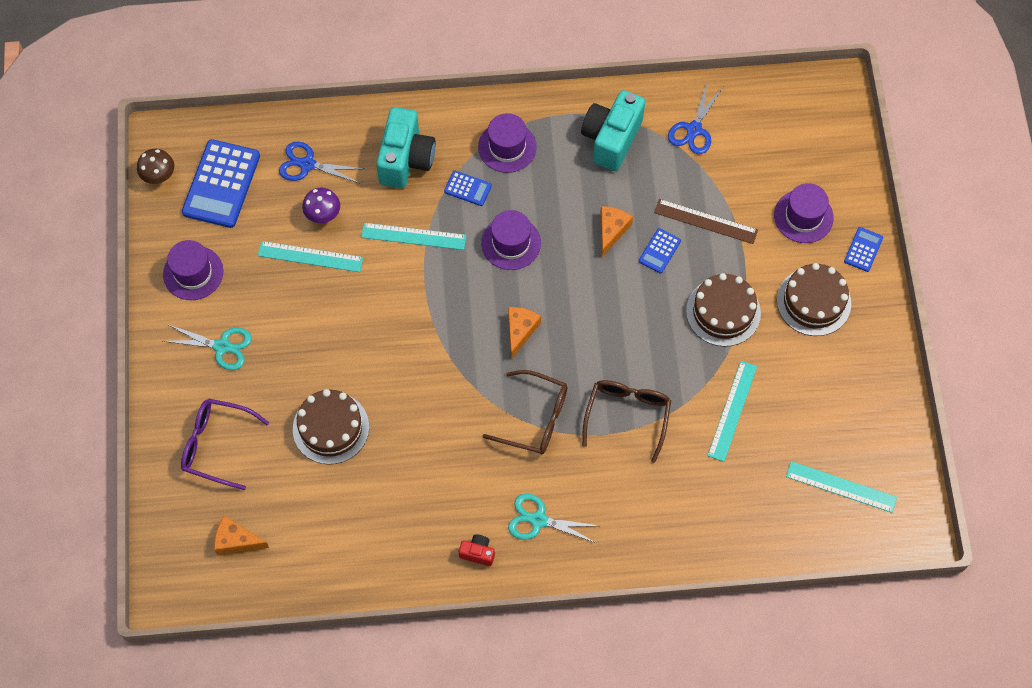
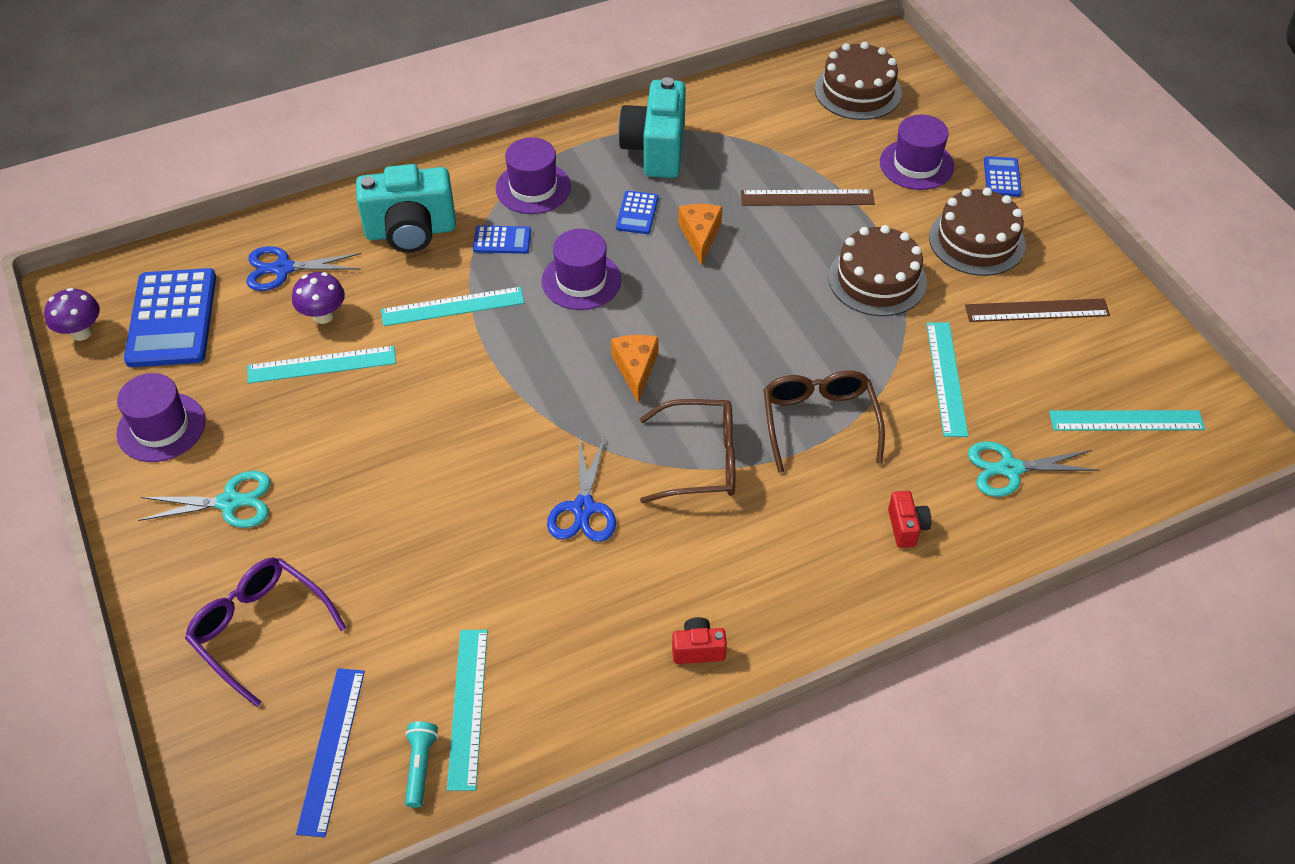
camera: 20 degrees left, 15 degrees down
(159, 176) = (81, 332): brown mushroom -> purple mushroom
(216, 445) = (259, 629): purple glasses -> purple glasses turned 45 degrees clockwise
(236, 540) = (331, 750): orange cheese -> blue ruler
(284, 569) = (420, 766): none -> turquoise flashlight
(324, 542) = (467, 707): none -> turquoise ruler
(331, 428) = (423, 556): brown cake -> brown cake (858, 91)
(406, 159) = (411, 232): turquoise camera -> turquoise camera turned 90 degrees clockwise
(538, 520) = (763, 580): turquoise scissors -> turquoise scissors (1010, 469)
(648, 515) = (906, 527): none -> red camera
(659, 251) = (768, 240): blue calculator -> blue calculator (637, 213)
(694, 129) = (747, 118): blue scissors -> blue scissors (583, 508)
(826, 376) = (1037, 310): none -> brown ruler

